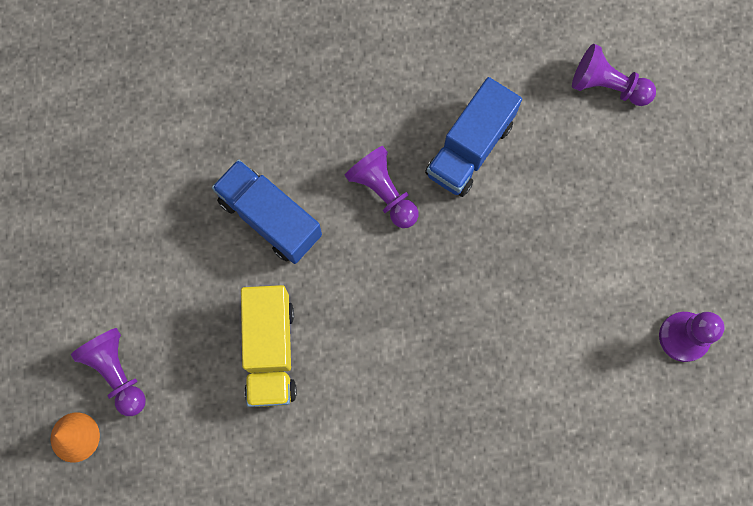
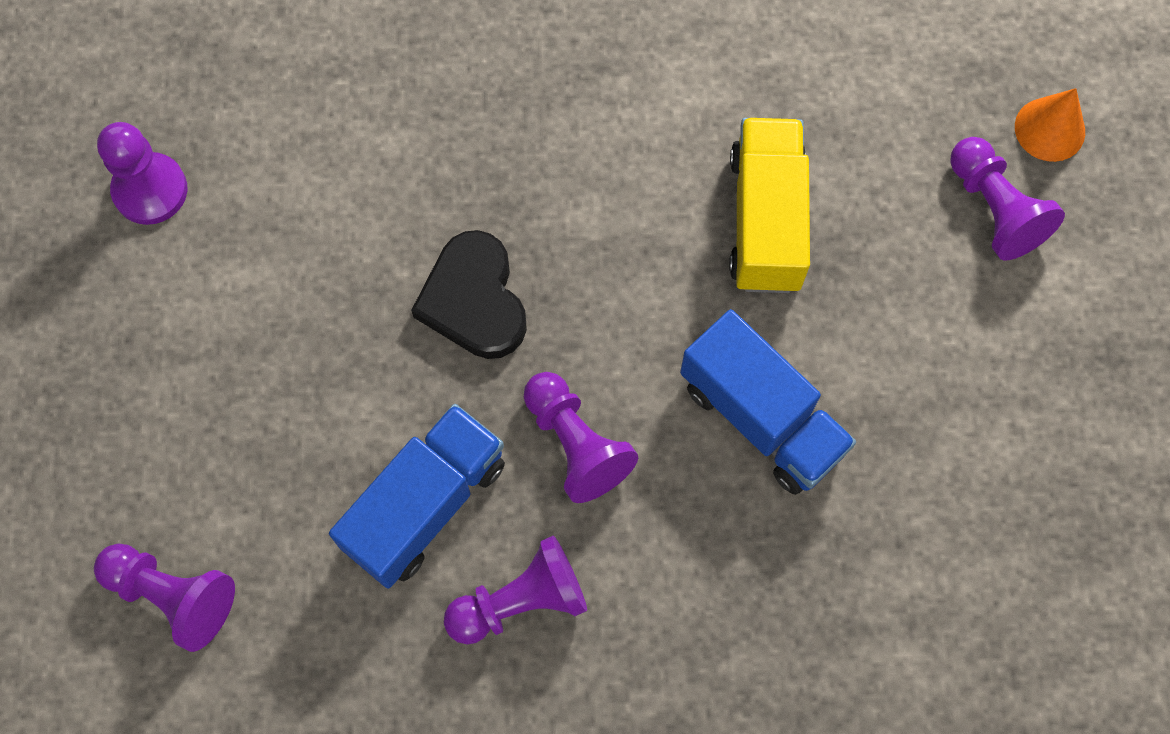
camera: 175 degrees left, 5 degrees down
(406, 100) = (520, 601): none -> purple pawn
(457, 279) = (474, 300): none -> black heart

